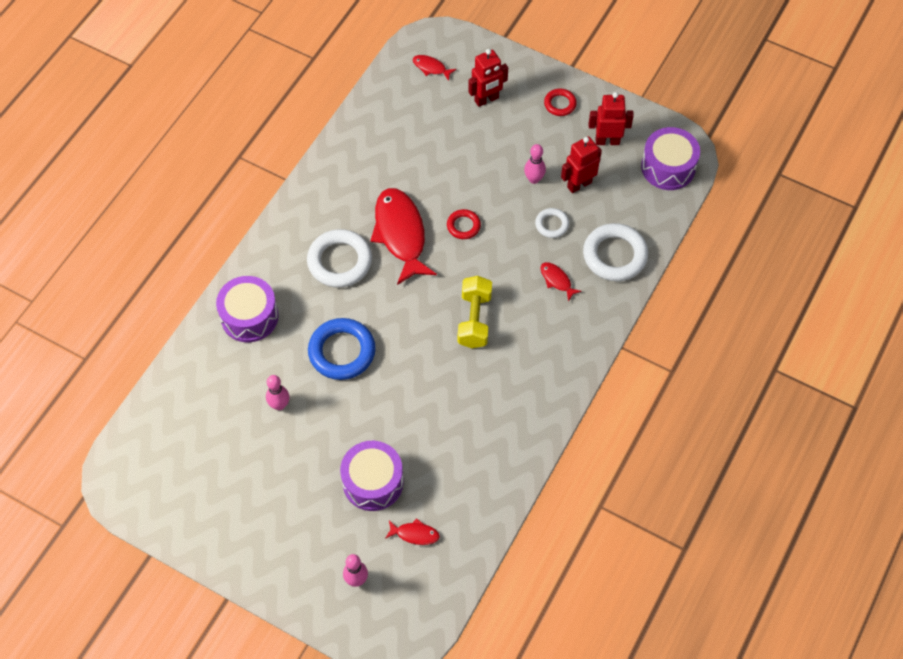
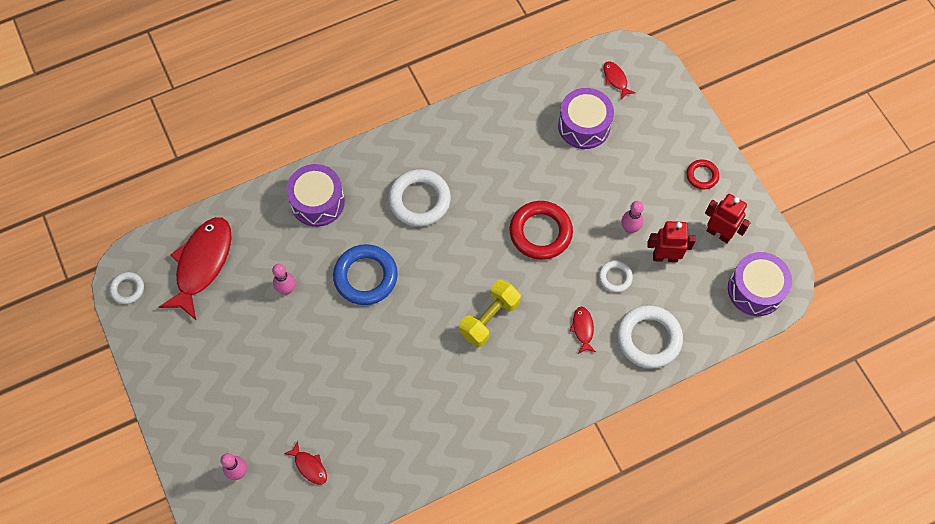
camera: 35 degrees right, 5 degrees up
(130, 496) = (127, 289): none -> white ring
(373, 482) = (309, 400): purple drum -> purple drum (584, 126)
(400, 234) = (484, 207): red fish -> red fish (202, 264)
(463, 226) = (540, 232): red ring -> red ring, size x1.89
(486, 100) = (641, 134): red robot -> none

